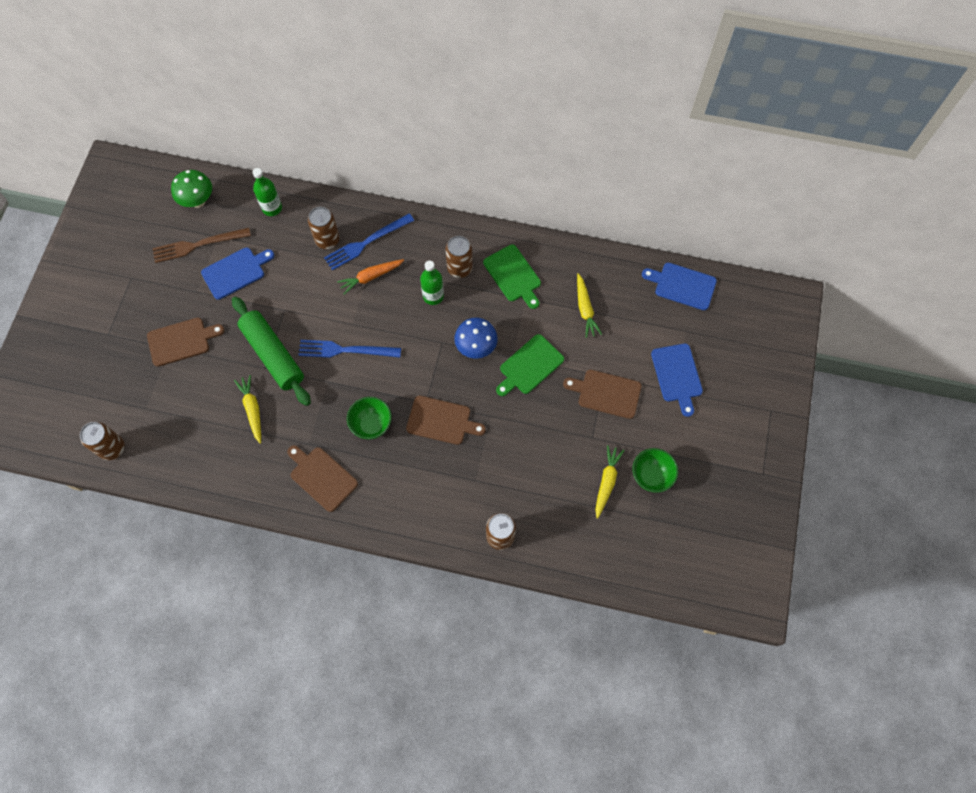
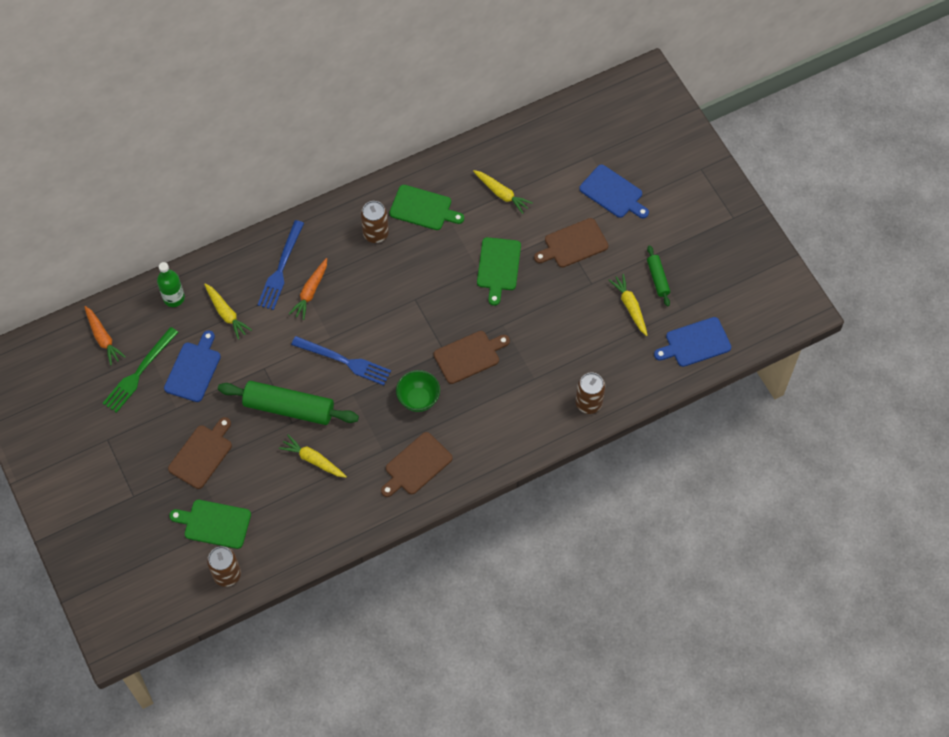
camera: 40 degrees left, 5 degrees down
(140, 401) = (214, 523): none -> green cutting board
(198, 201) = (103, 338): green mushroom -> orange carrot
(198, 245) = (139, 372): brown fork -> green fork
(296, 247) = (226, 313): none -> yellow carrot
(321, 477) = (416, 465): brown cutting board -> brown cutting board turned 45 degrees counterclockwise
(327, 240) = (246, 289): brown can -> none
(345, 350) = (344, 361): blue fork -> blue fork turned 120 degrees counterclockwise
(433, 296) = (375, 270): green bottle -> none
(476, 347) = (445, 283): blue mushroom -> none
(651, 476) = (657, 278): green bowl -> green rolling pin
(682, 285) = (558, 123): blue cutting board -> blue cutting board (695, 343)

